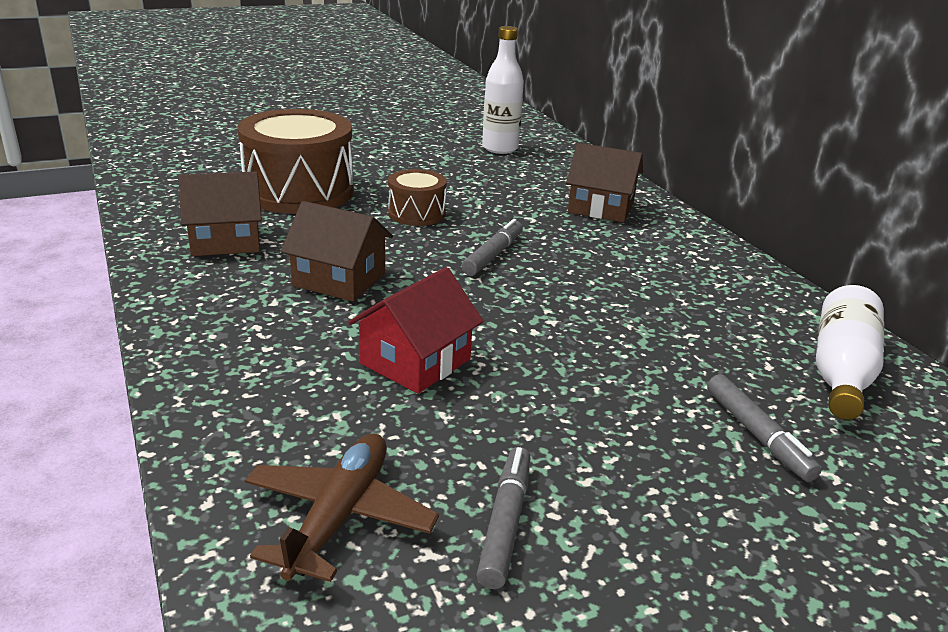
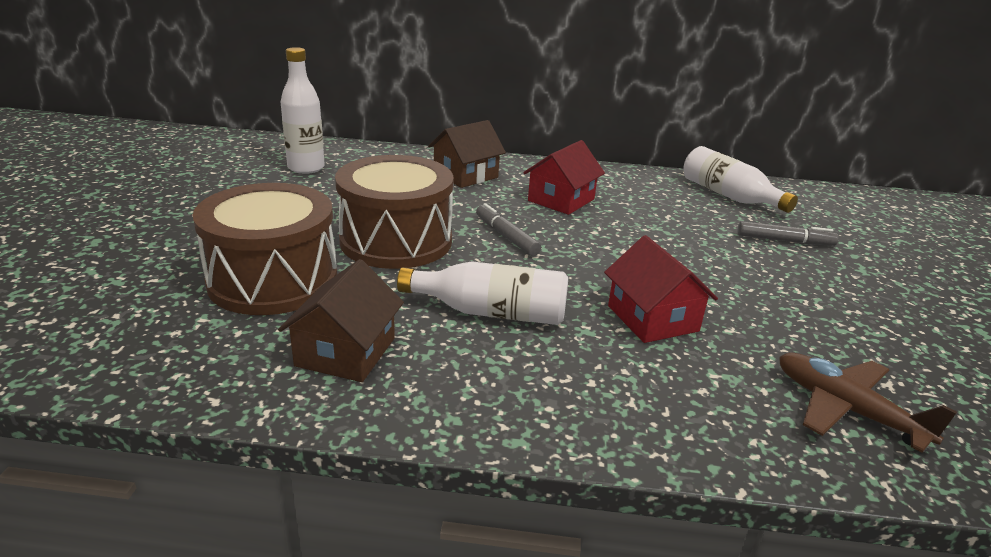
camera: 60 degrees left, 0 degrees up
(339, 279) = (491, 312): brown house -> white bottle
(416, 213) = (396, 241): brown drum -> brown drum, size x1.95
(505, 523) = (859, 347): grey marker -> none
(624, 264) = (561, 200): none -> red house

